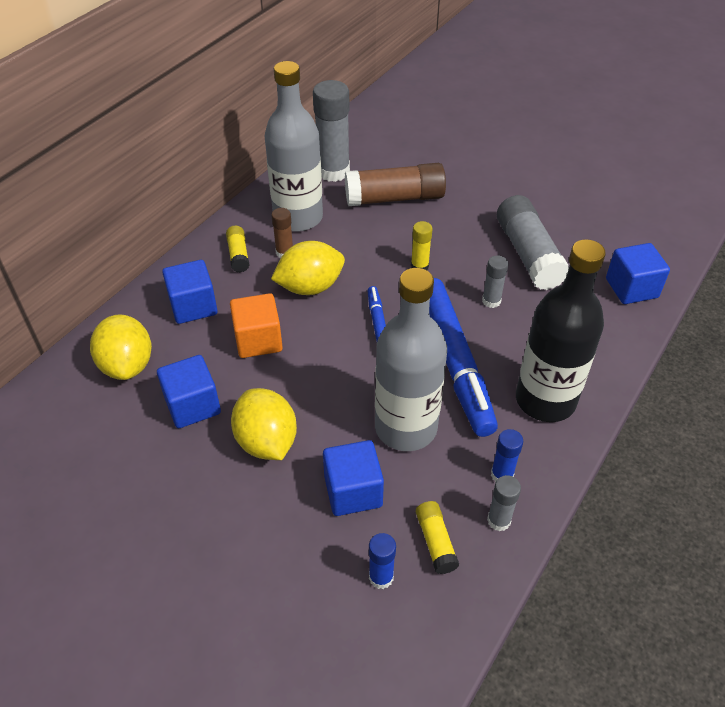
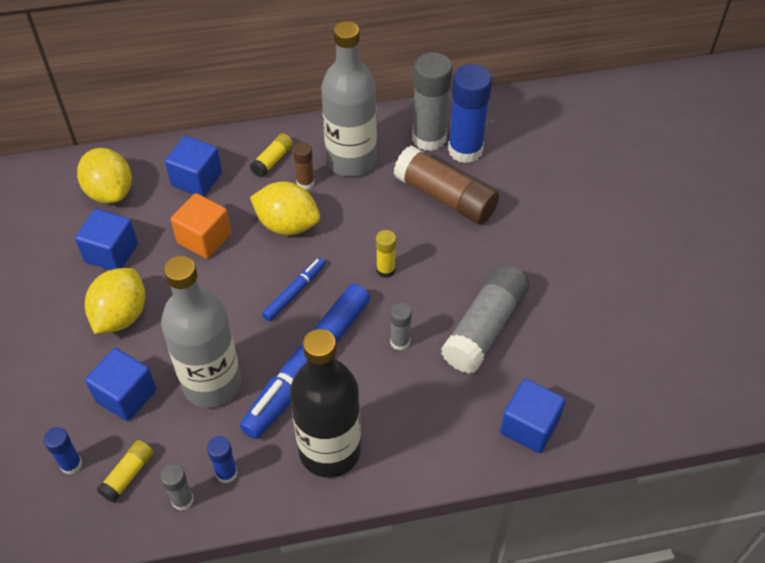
camera: 45 degrees right, 5 degrees up
(127, 365) = (110, 192): yellow lemon -> yellow lemon turned 60 degrees counterclockwise
(367, 164) = (465, 150): none -> blue glue stick

